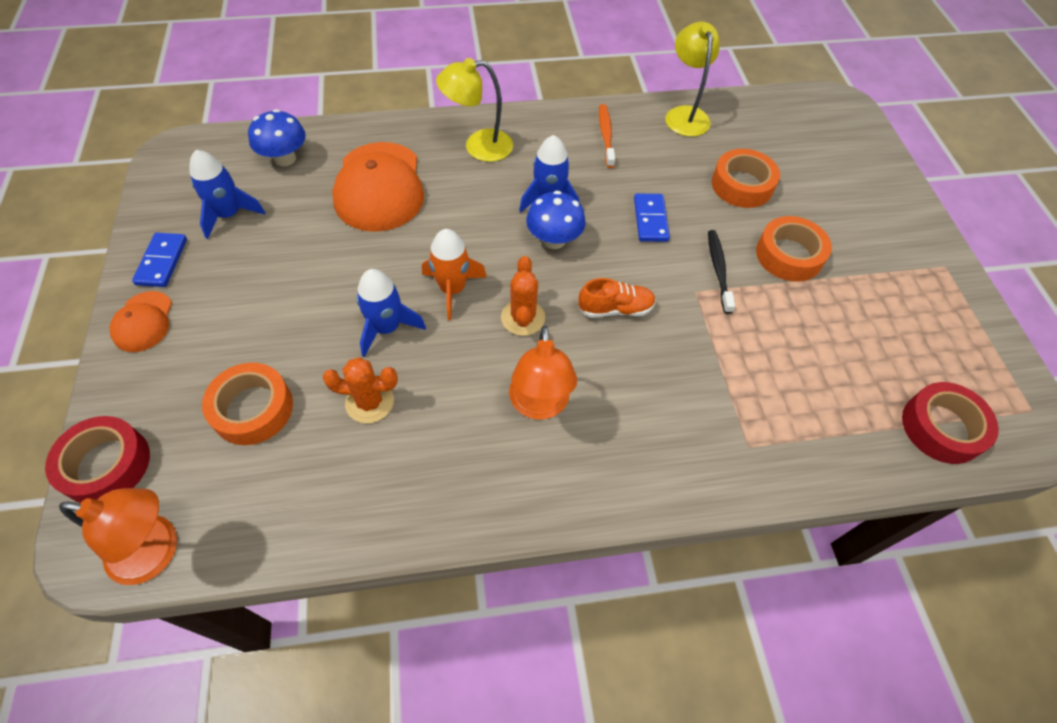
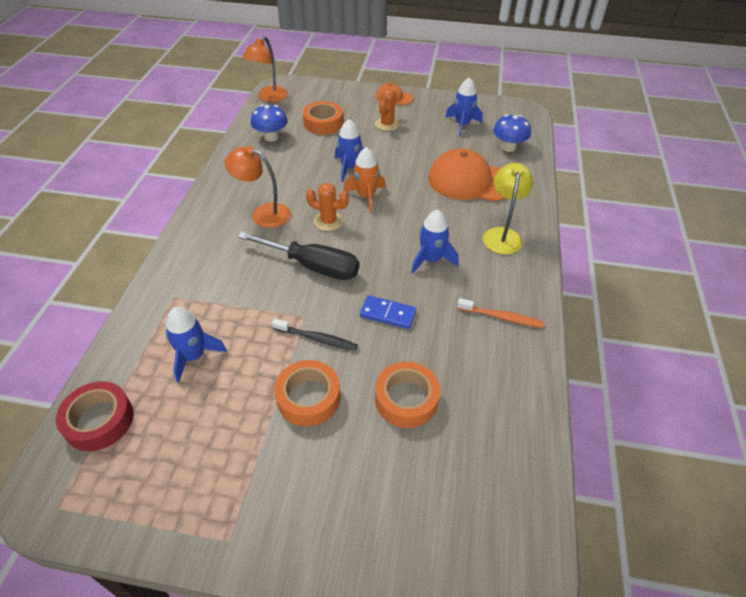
camera: 110 degrees right, 10 degrees down
(106, 465) = (318, 88): red tape -> none
(162, 262) = (433, 104): blue domino -> none
(369, 402) = (305, 156): orange cactus -> orange cactus (387, 124)
(554, 240) = (388, 252): blue mushroom -> blue mushroom (271, 137)
(615, 309) = (312, 266): orange shoe -> black screwdriver
(685, 115) = (522, 392): yellow lamp -> none
(812, 376) = (194, 356): none -> blue rocket

